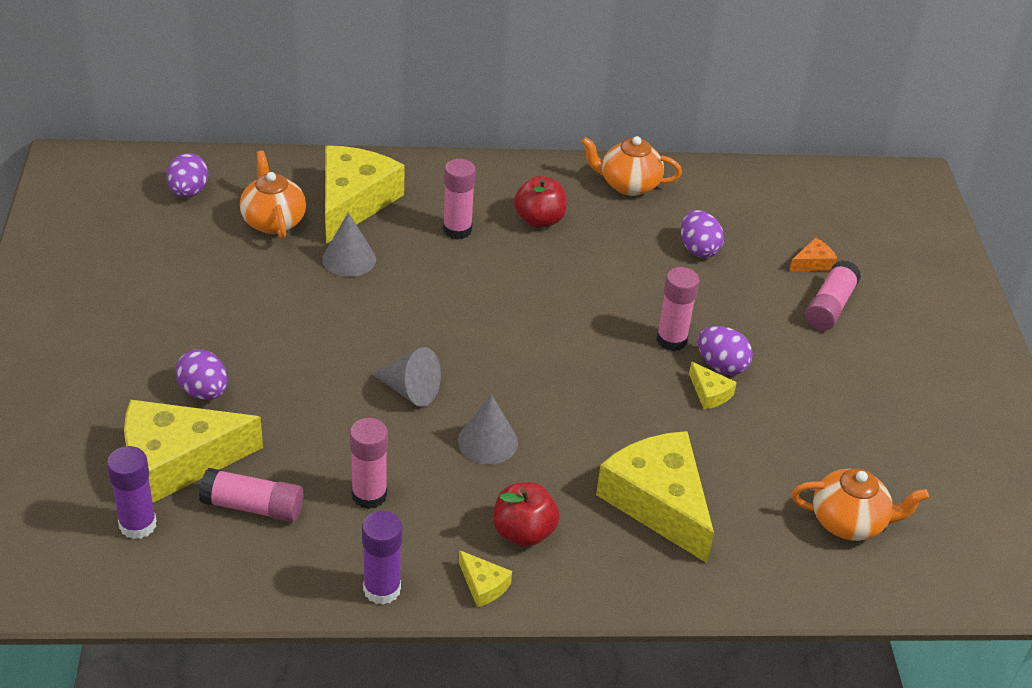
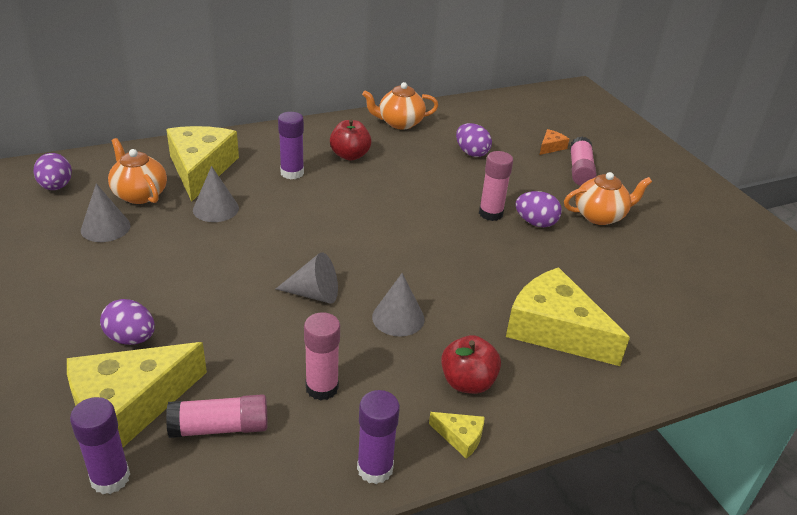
camera: 20 degrees left, 5 degrees down
(223, 256) = (105, 227): none -> grey cone
(457, 230) = (292, 173): pink glue stick -> purple glue stick
(709, 393) = (540, 243): yellow cheese -> none
(849, 522) = (694, 308): orange teapot -> orange teapot (600, 216)

